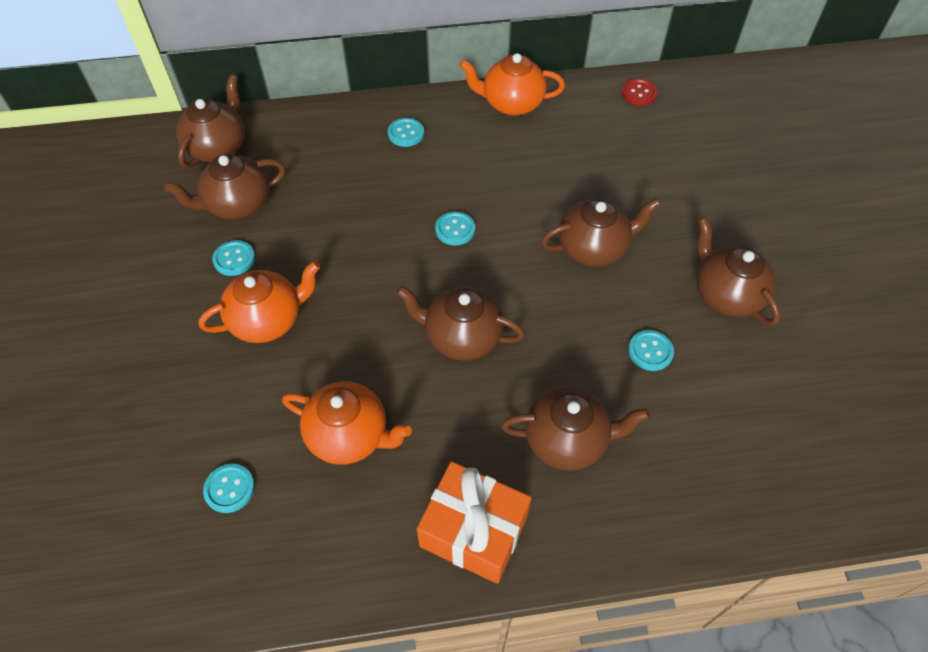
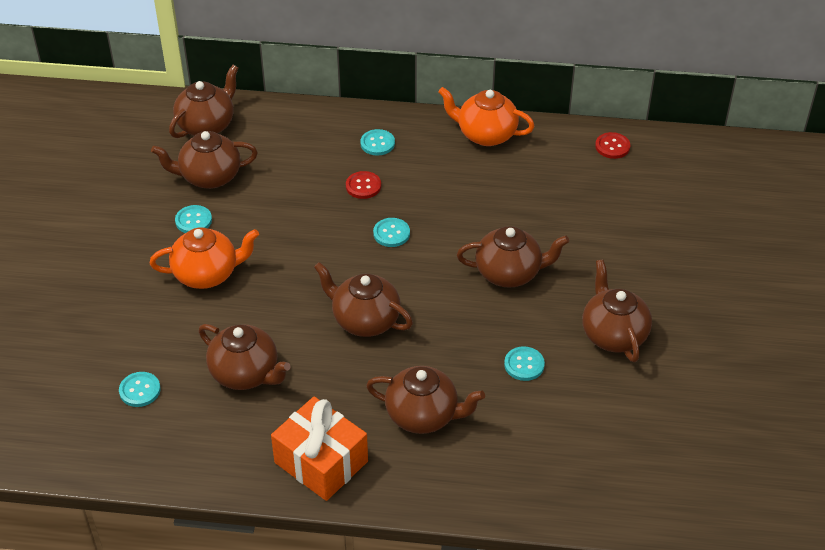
camera: 15 degrees right, 10 degrees down
(349, 436) = (245, 374): orange teapot -> brown teapot
(407, 182) = (363, 186): none -> red button

